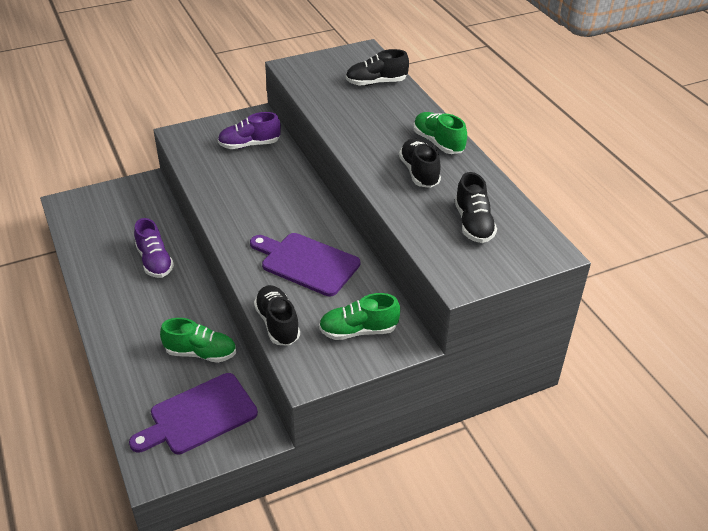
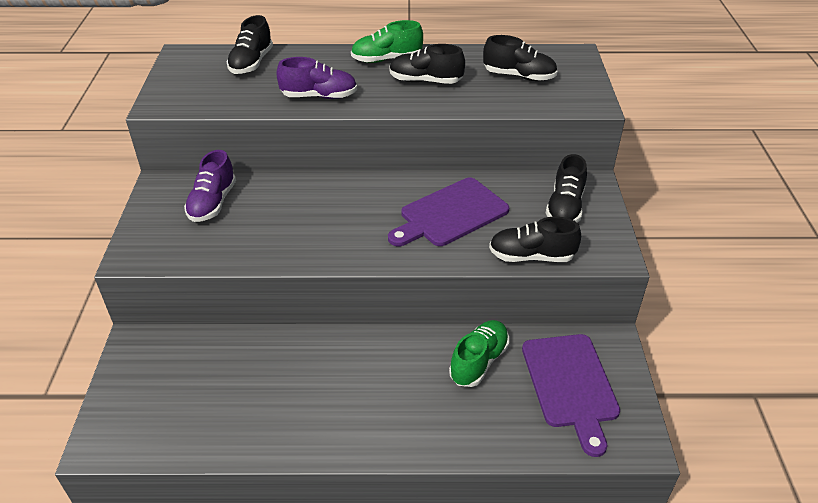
camera: 65 degrees left, 0 degrees up
(155, 261) = (299, 368): purple shoe -> purple shoe (319, 96)
(358, 331) = (565, 208): green shoe -> black shoe

